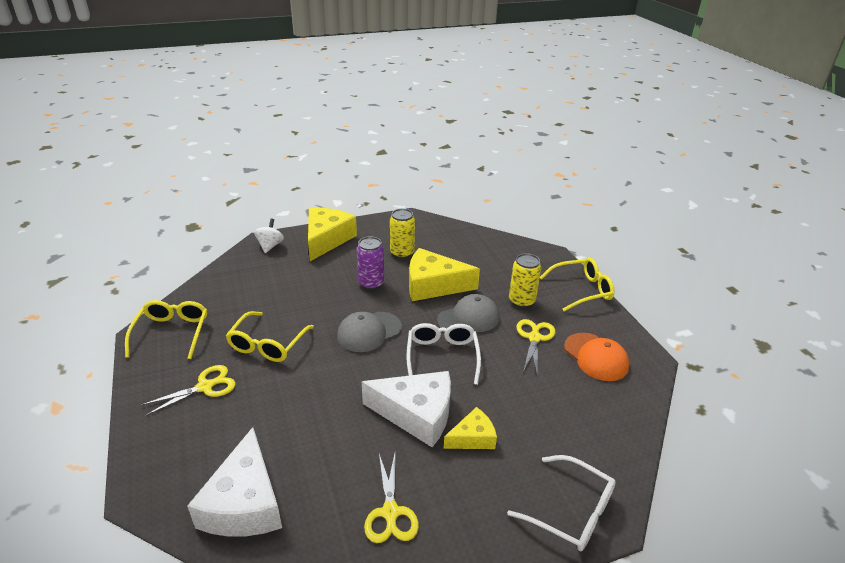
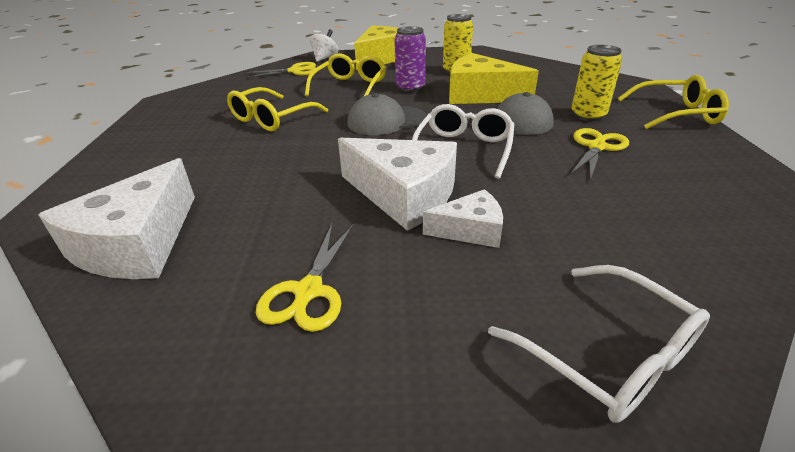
camera: 20 degrees right, 0 degrees up
(172, 333) = (190, 102): yellow glasses -> yellow glasses (350, 86)
(206, 386) = (186, 141): yellow scissors -> yellow scissors (295, 71)
(472, 438) = (470, 230): yellow cheese -> white cheese
(596, 357) = (688, 175): orange cap -> none

